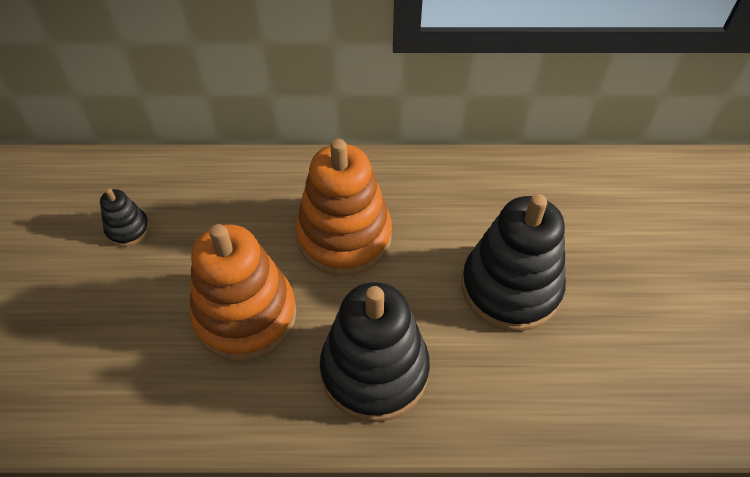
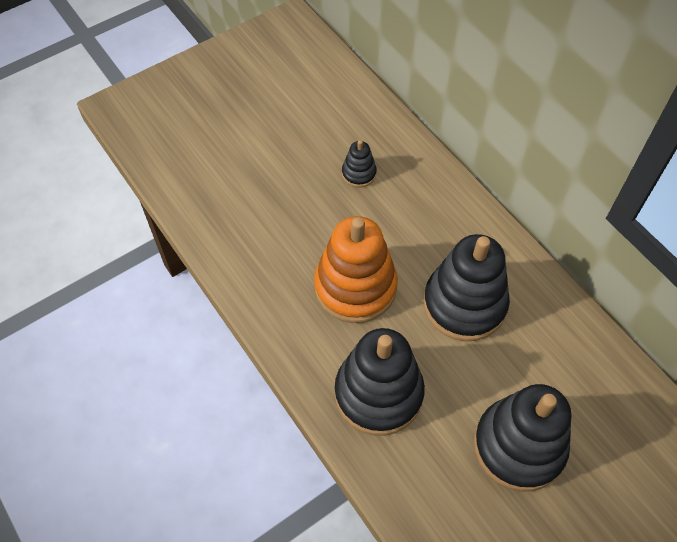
camera: 55 degrees right, 5 degrees up
(344, 236) = (464, 304): orange stacking toy -> black stacking toy

